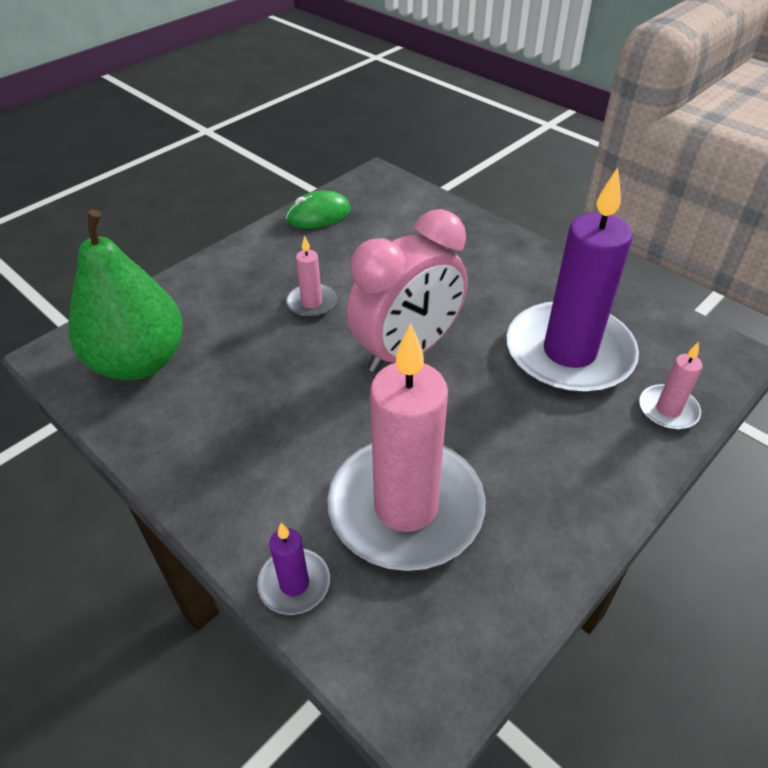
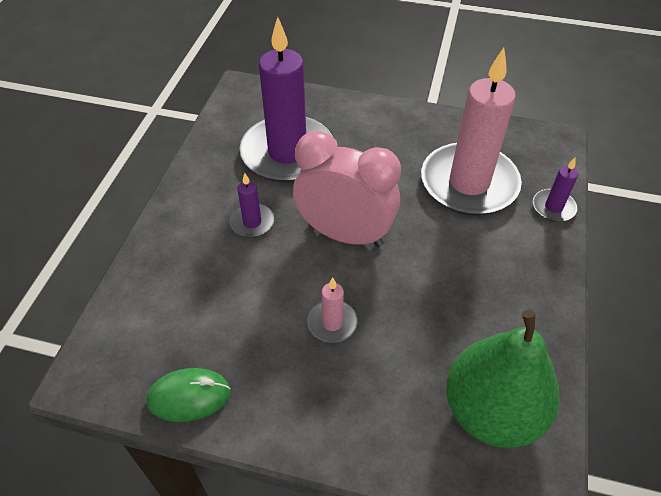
camera: 120 degrees left, 5 degrees up
(318, 215) = (189, 396): green mouse -> green mouse turned 45 degrees counterclockwise
(472, 293) = (252, 222): none -> purple candle
(668, 410) = (309, 103): pink candle -> none

